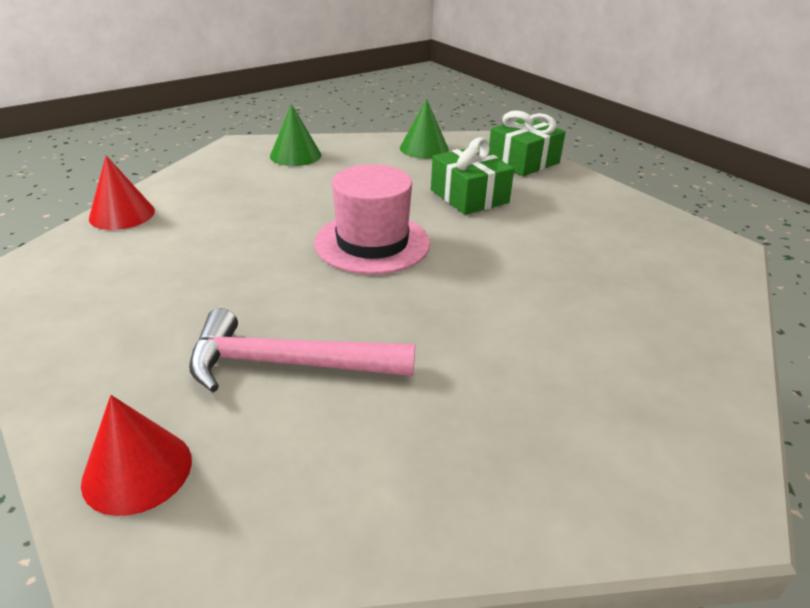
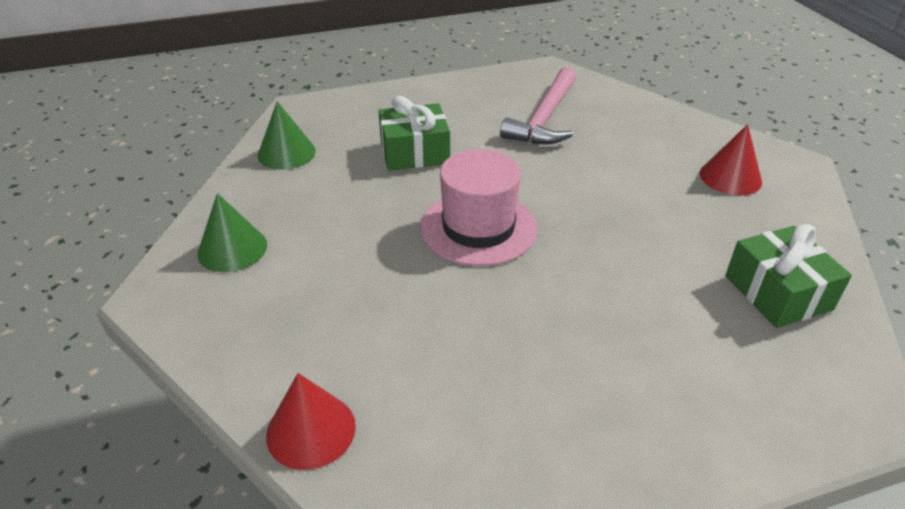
camera: 70 degrees left, 5 degrees up
(137, 470) = (785, 411): red cone -> red cone (730, 177)
(287, 363) = (658, 309): pink hammer -> pink hammer (544, 118)
(523, 161) = (360, 105): green gift -> green gift (778, 292)

